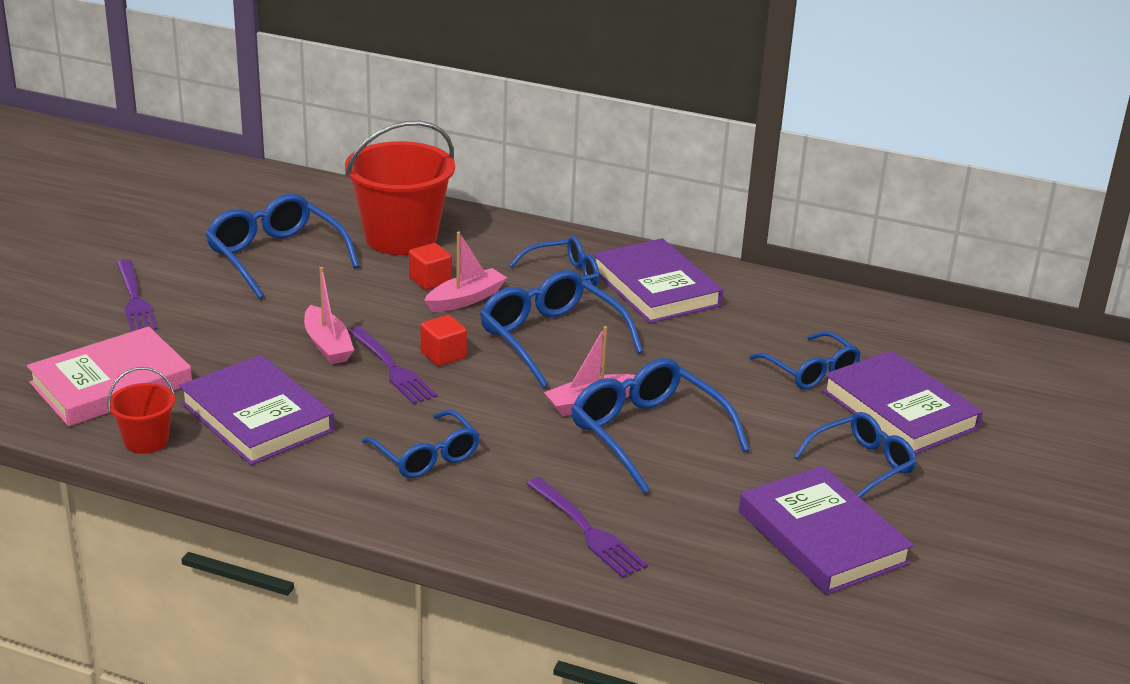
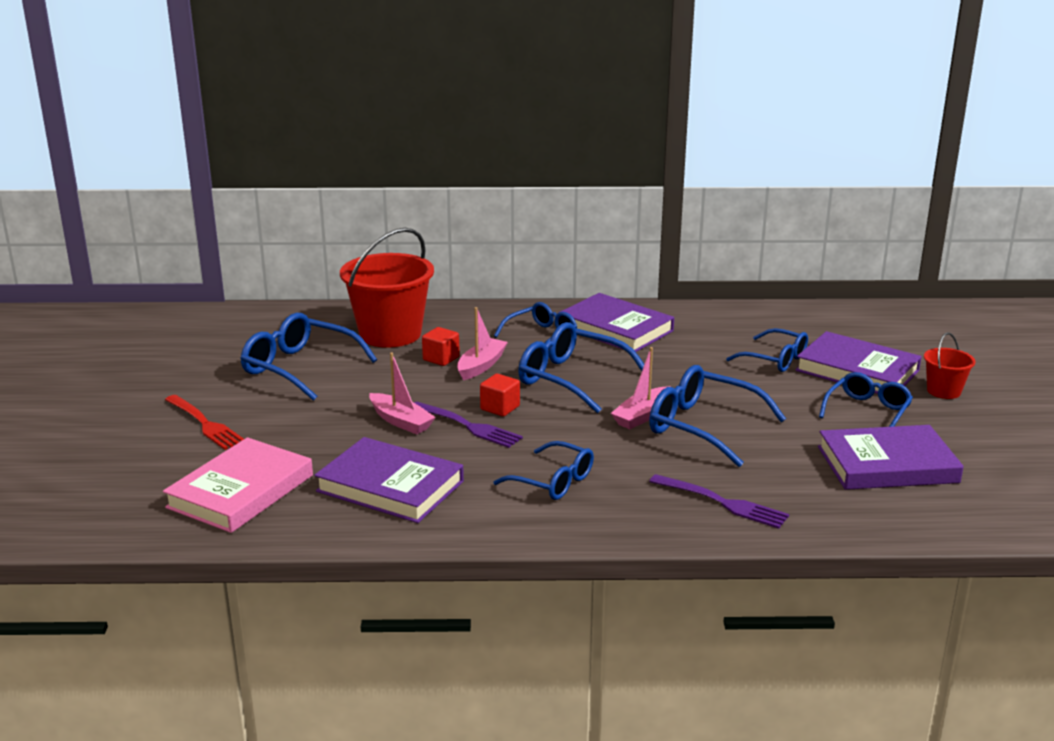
camera: 20 degrees left, 5 degrees down
(135, 300) = (205, 424): purple fork -> red fork
(146, 441) = (311, 527): red bucket -> red bucket (943, 391)
(822, 537) = (887, 464): purple book -> purple book turned 45 degrees counterclockwise

